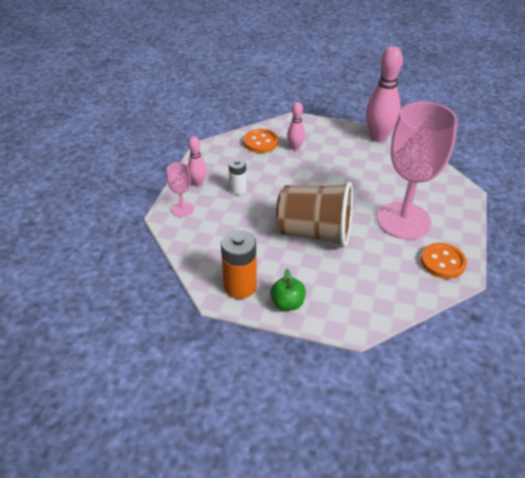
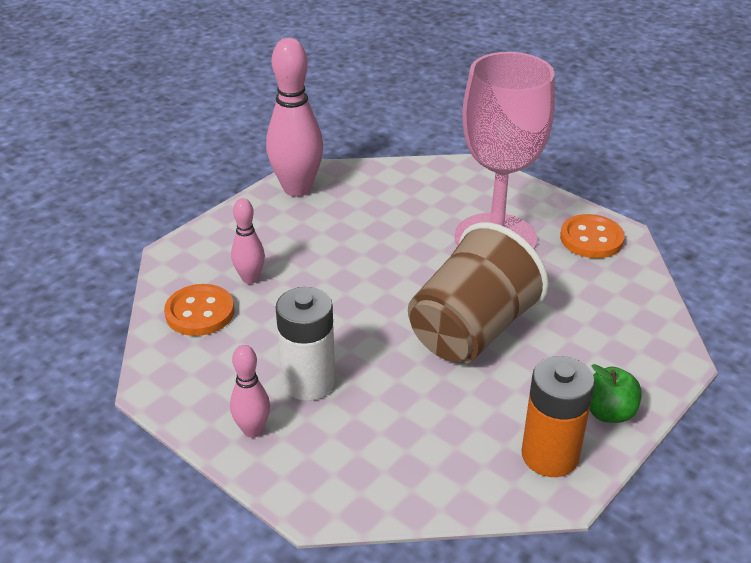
camera: 65 degrees left, 5 degrees down
(182, 209) = (312, 474): pink goblet -> none
(238, 189) = (308, 382): white battery -> white battery, size x1.63

